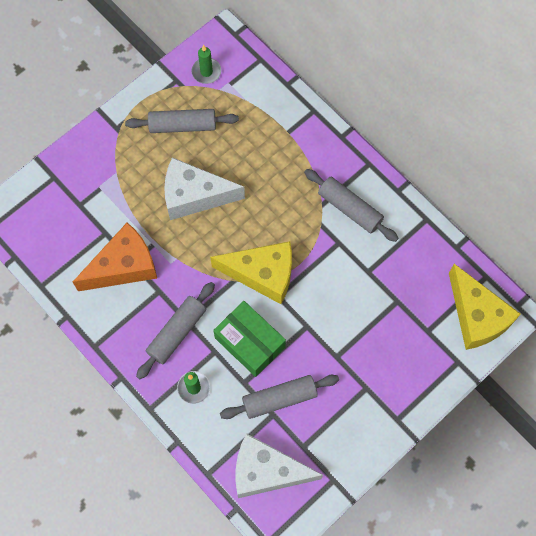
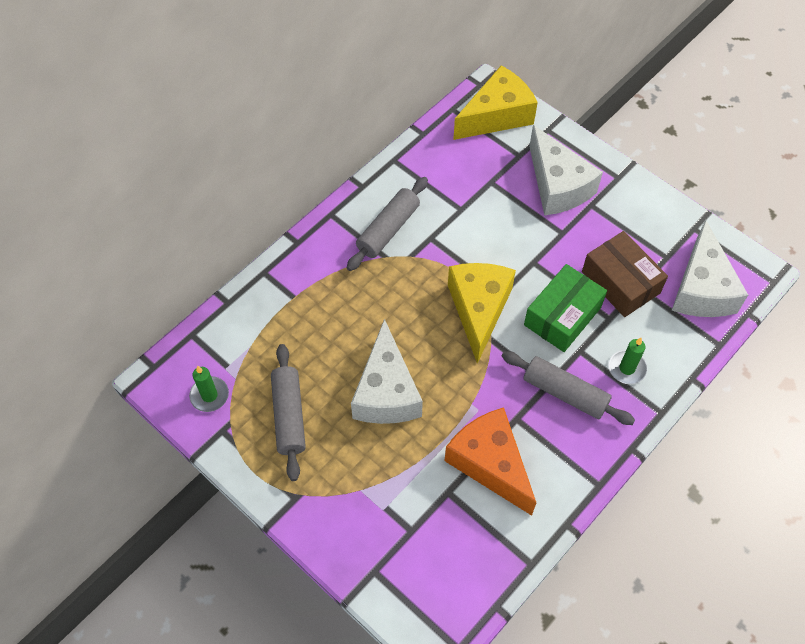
camera: 95 degrees left, 10 degrees down
(279, 399) = (620, 282): grey rolling pin -> brown box
(390, 361) = (557, 185): none -> white cheese

